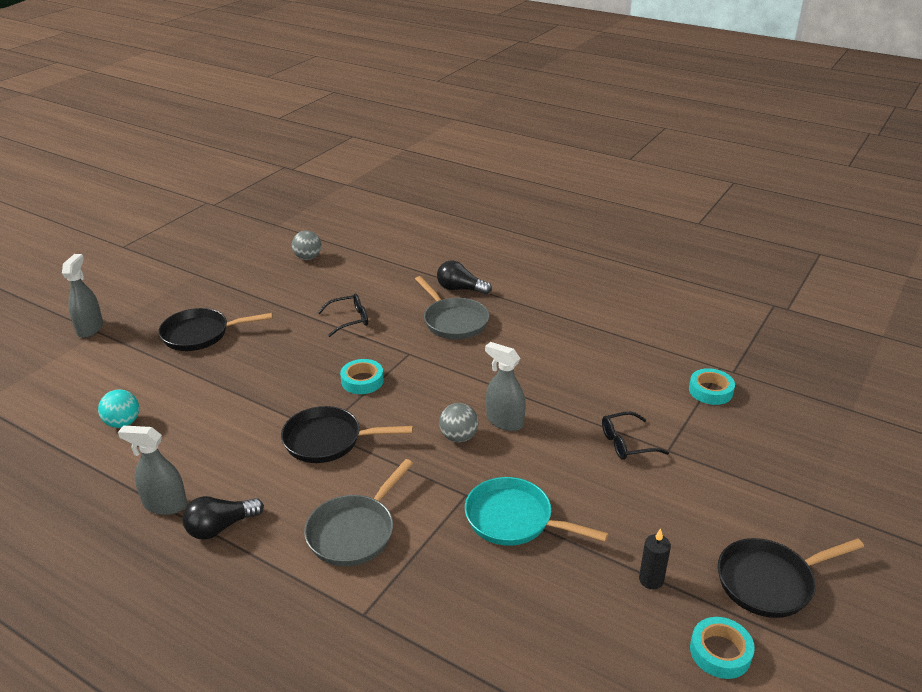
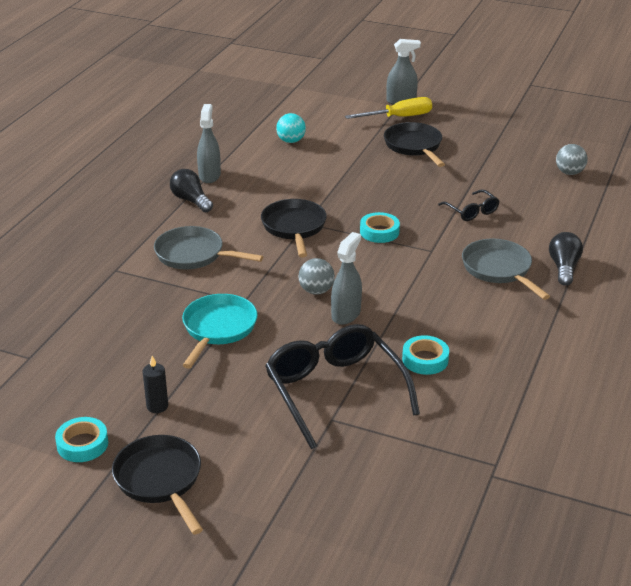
camera: 80 degrees right, 0 degrees up
(127, 335) = (399, 117): none -> yellow screwdriver
(453, 321) = (499, 269): grey pan -> grey pan turned 105 degrees clockwise
(626, 443) = (334, 391): black glasses -> black glasses, size x2.07
(710, 391) = (445, 454): turquoise tape -> turquoise tape (425, 359)

